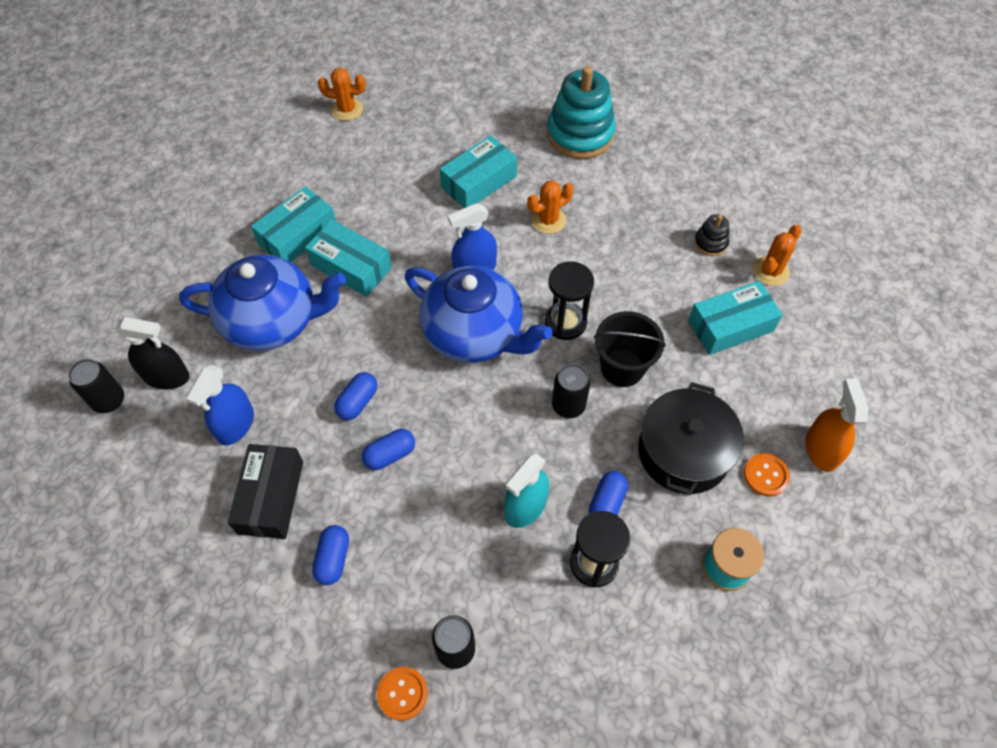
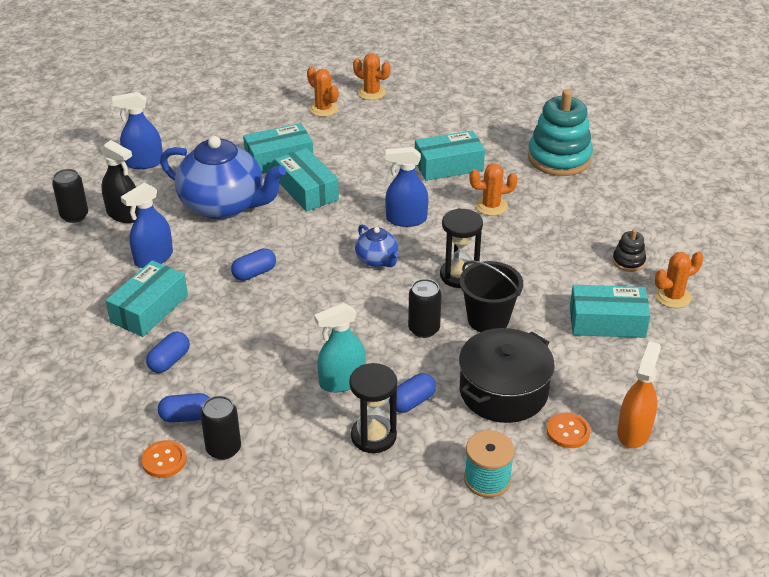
camera: 25 degrees right, 20 degrees down
(147, 294) = (144, 162): none -> blue spray bottle
(271, 497) = (149, 309): black box -> turquoise box
(307, 149) = (323, 109): none -> orange cactus
(390, 455) = (256, 313): blue capsule -> blue capsule (187, 417)
(475, 334) = (377, 260): blue teapot -> blue teapot, size x0.47

